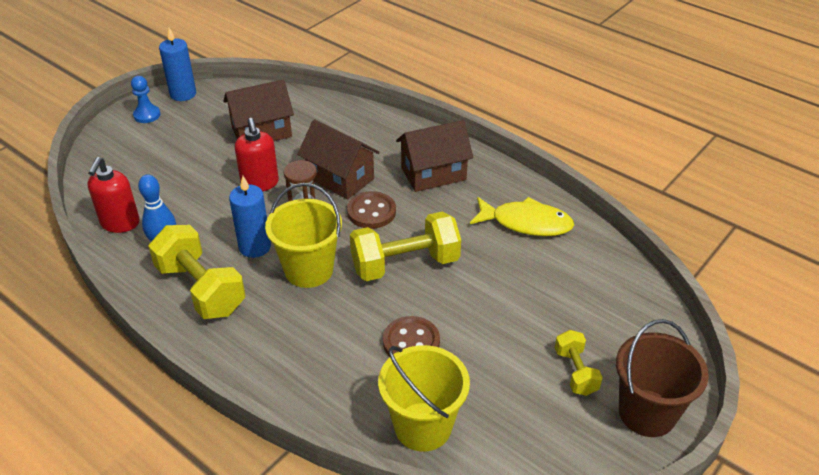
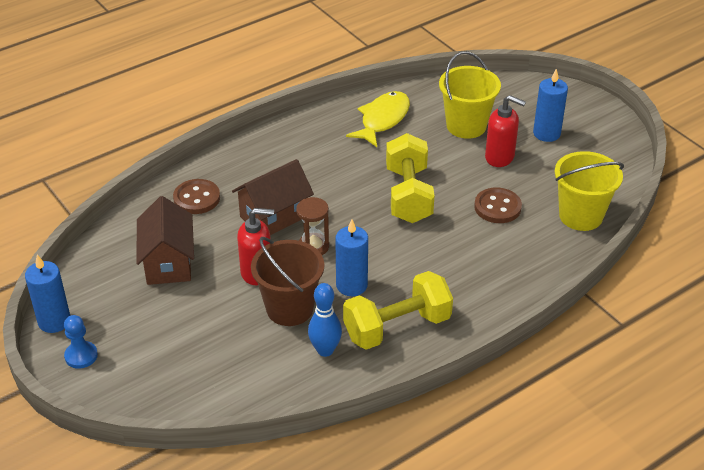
camera: 75 degrees left, 0 degrees up
(120, 223) = (276, 384): red soap dispenser -> red soap dispenser (500, 157)
(309, 270) = (395, 253): yellow bucket -> yellow bucket (466, 126)
(371, 212) = (332, 204): brown button -> brown button (197, 198)
(433, 174) = (295, 157): brown house -> none
(575, 372) = (546, 133): yellow dumbbell -> blue candle
(647, 413) = (588, 112): brown bucket -> brown bucket (289, 308)

